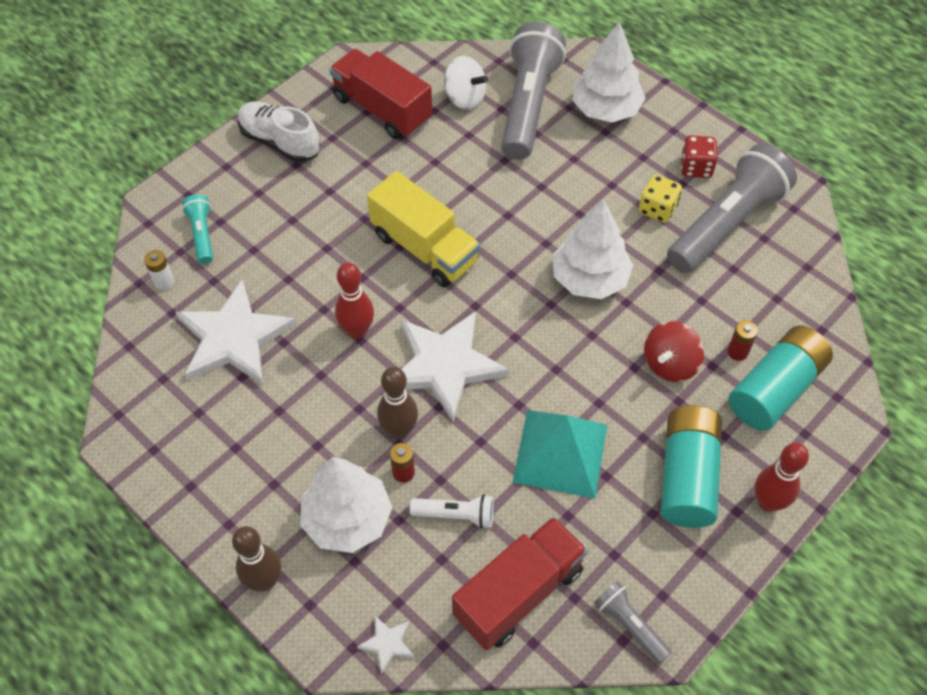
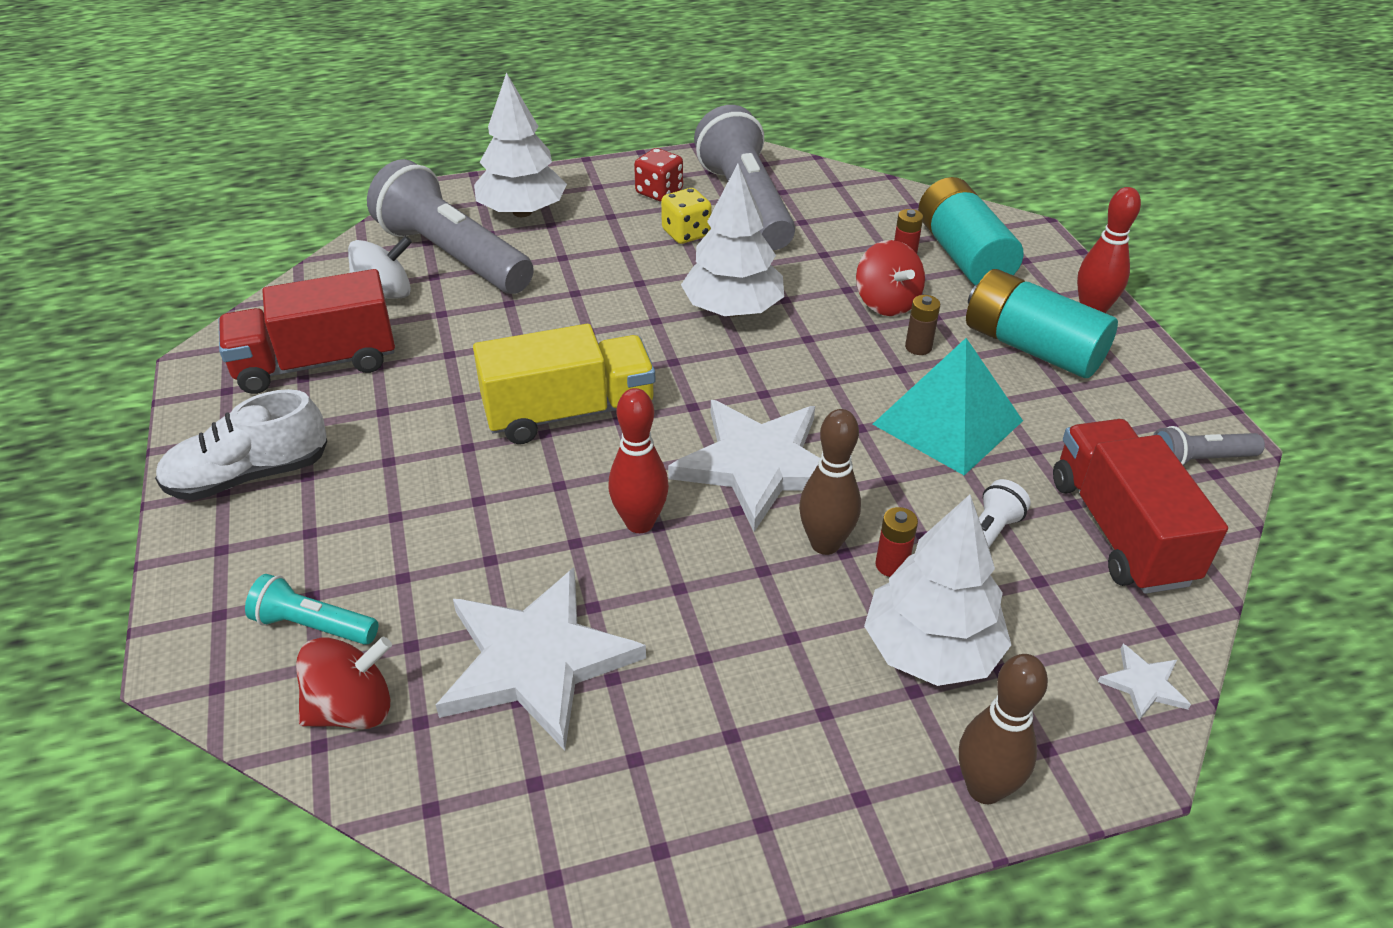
camera: 60 degrees left, 15 degrees down
(164, 282) = (352, 709): white battery -> red spinning top
(631, 404) = (918, 347): none -> brown battery

